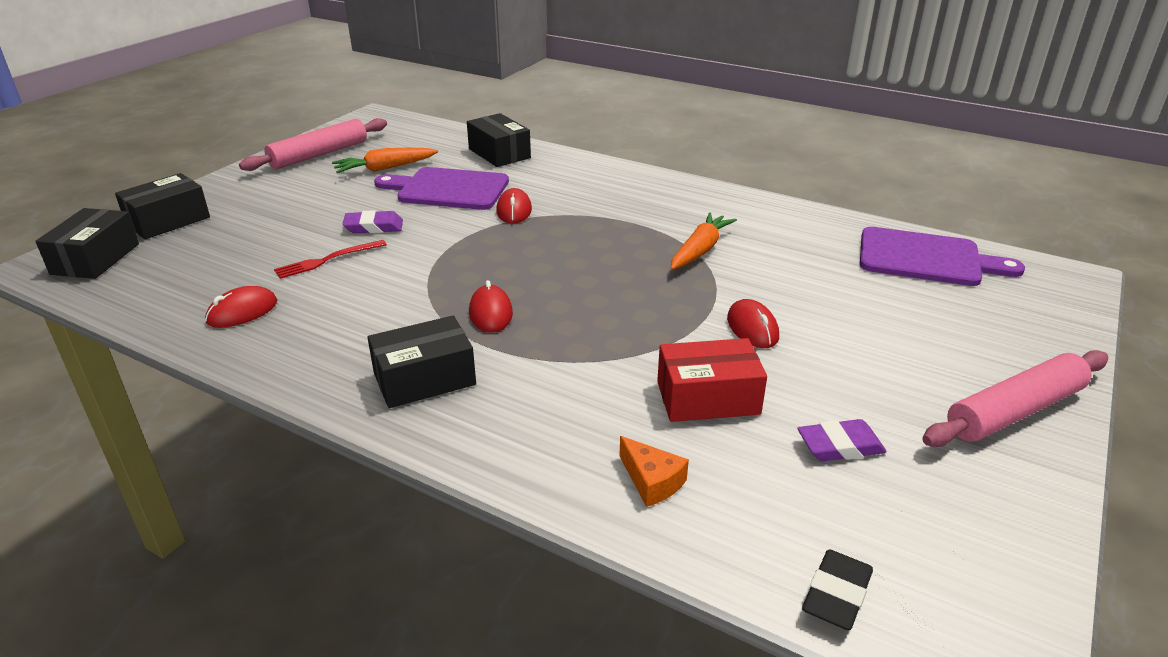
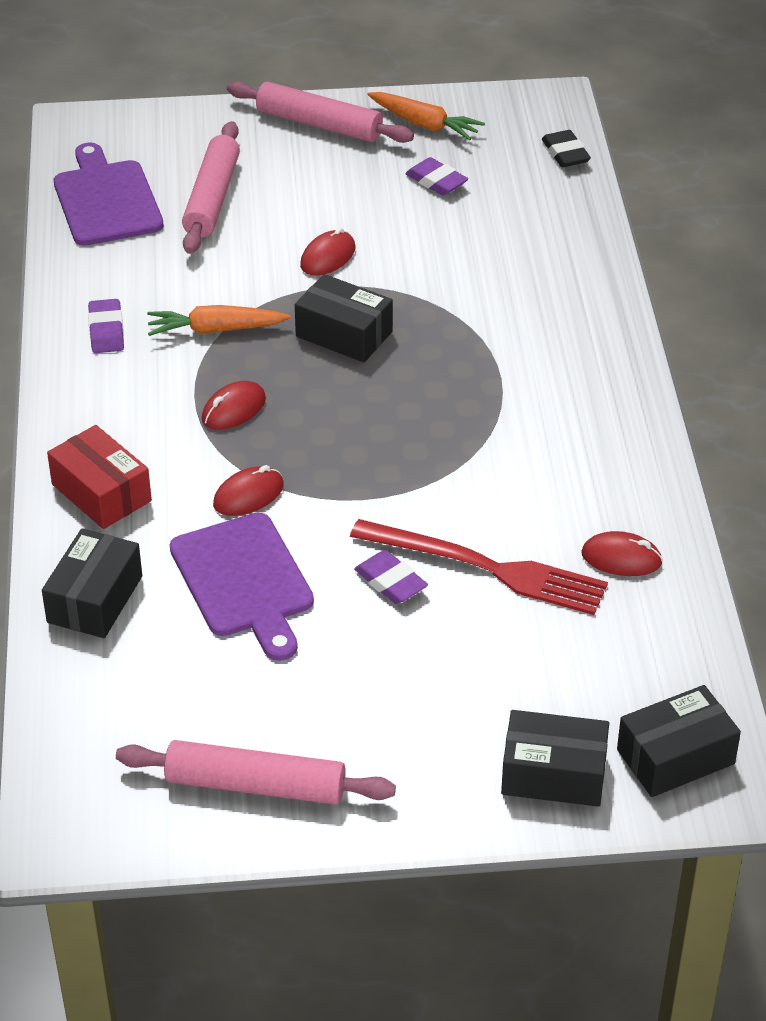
camera: 125 degrees left, 10 degrees up
(327, 260) = (486, 568): red fork -> red fork, size x1.88
(385, 168) = (237, 681): orange carrot -> orange carrot (424, 124)
(424, 379) = (576, 389): black box -> black box (344, 334)
(491, 313) = (456, 404): red mouse -> red mouse (233, 409)
(652, 481) = (555, 240): orange cheese -> none
(708, 398) = (445, 248): red box -> red box (101, 493)
(741, 214) = (106, 331): none -> purple eraser
(836, 595) = (565, 153): black eraser -> black eraser turned 75 degrees clockwise
(897, 303) = (212, 198): none -> pink rolling pin

